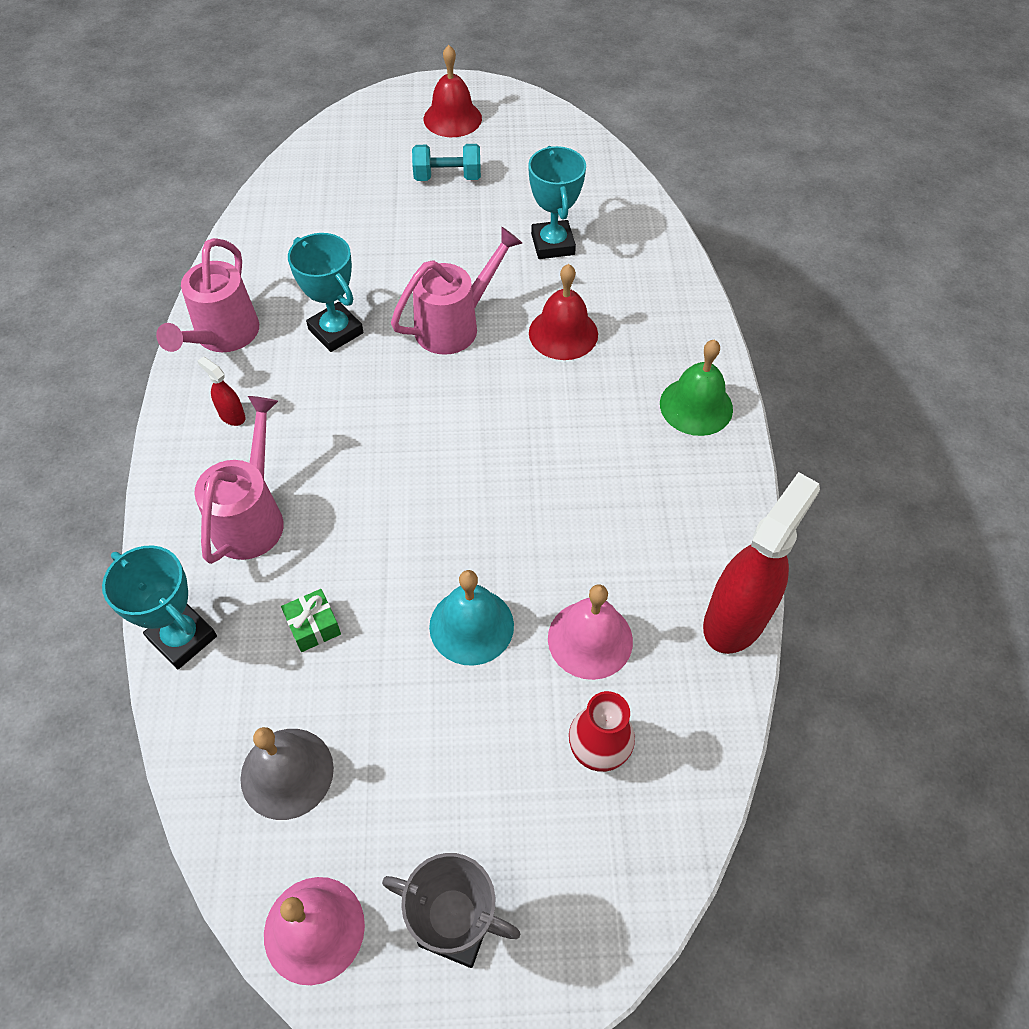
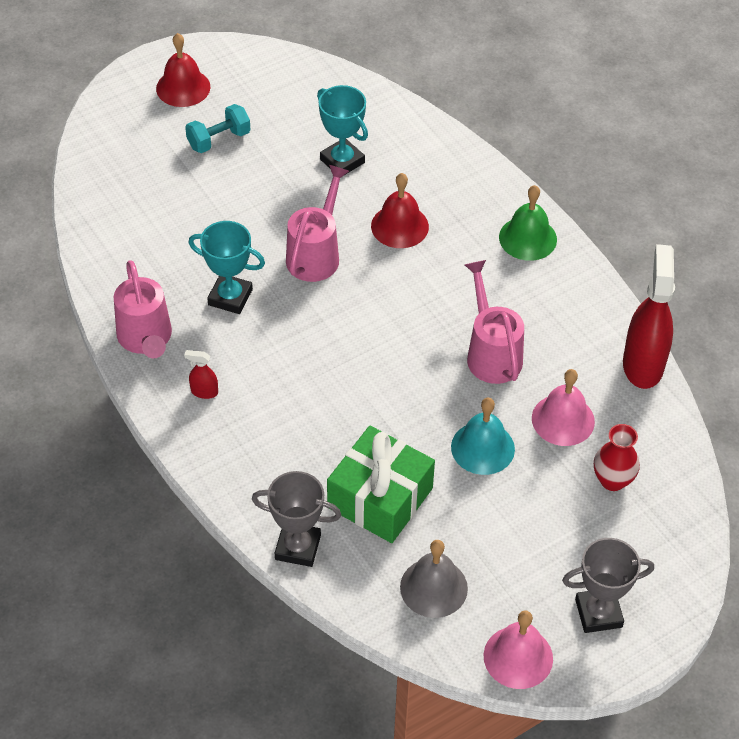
camera: 30 degrees left, 5 degrees down
(182, 638) = (298, 547): turquoise trophy -> grey trophy
(252, 517) = (279, 452): pink watering can -> pink watering can (491, 353)
(313, 626) = (380, 498): green gift -> green gift, size x2.38

